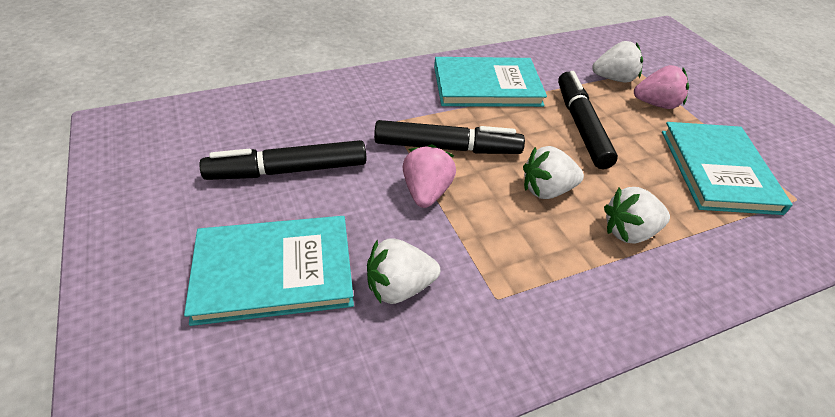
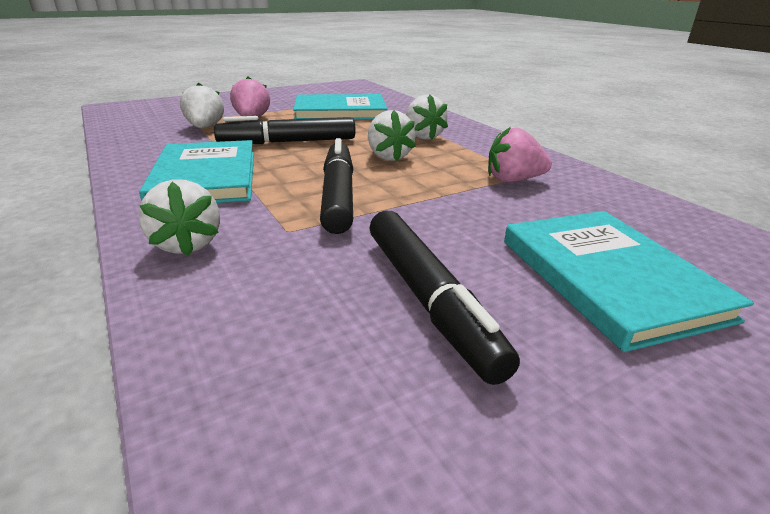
camera: 95 degrees left, 15 degrees down
(399, 287) = (555, 209): white strawberry -> white strawberry (187, 244)
(426, 192) = (420, 203): pink strawberry -> pink strawberry (513, 180)

